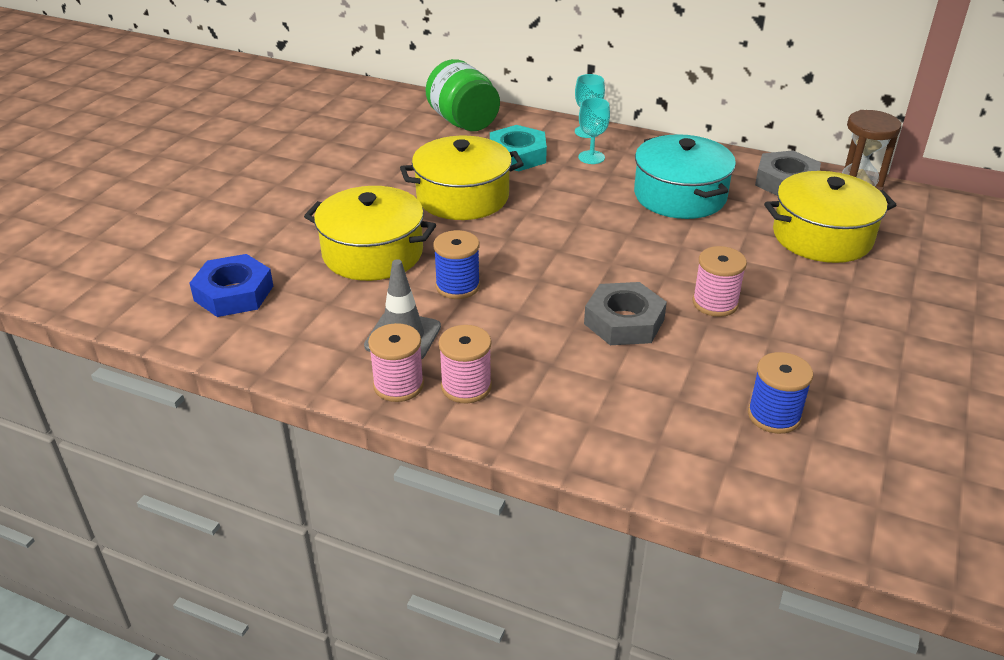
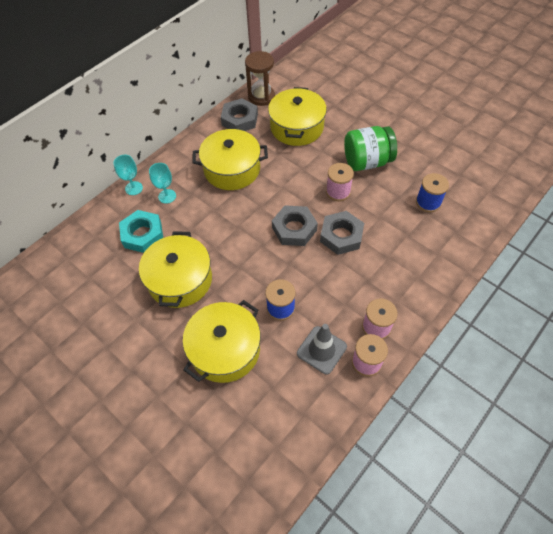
camera: 70 degrees left, 20 degrees up
(234, 293) = (239, 451): blue nut -> none
(463, 122) = (77, 254): green jar -> green jar (367, 162)
(607, 272) = (294, 229): none -> grey nut
(680, 196) = (232, 169): turquoise pot -> yellow pot

